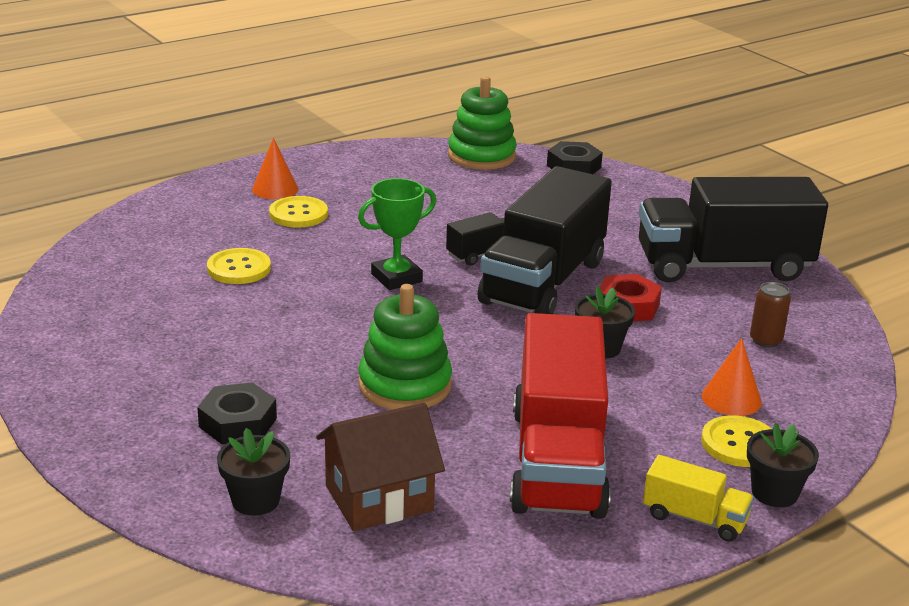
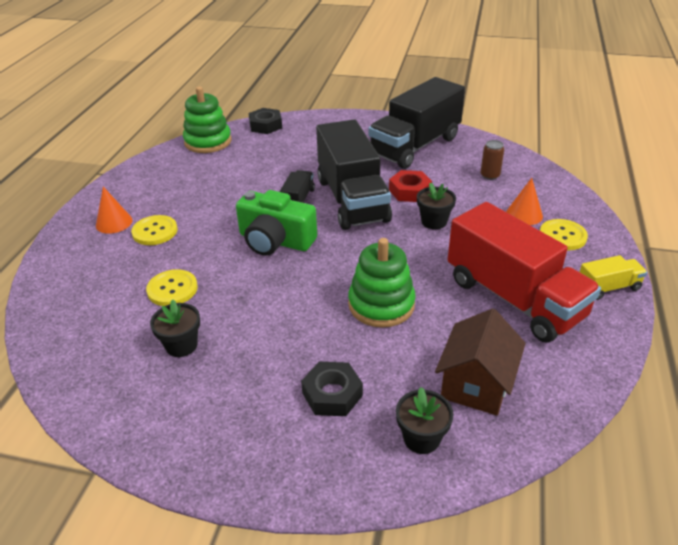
camera: 40 degrees left, 10 degrees up
(396, 278) = (275, 240): green trophy -> green camera
(774, 493) = (611, 252): black flower pot -> black flower pot (181, 345)

